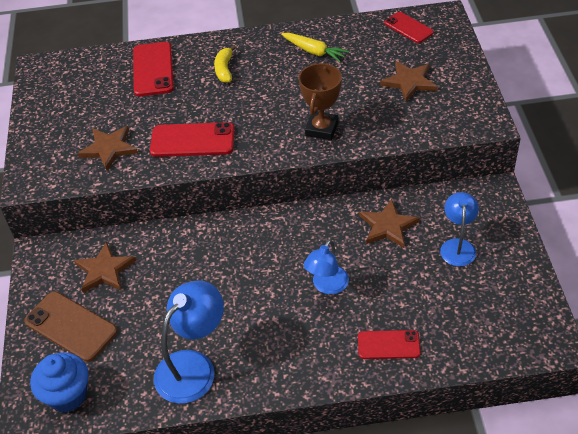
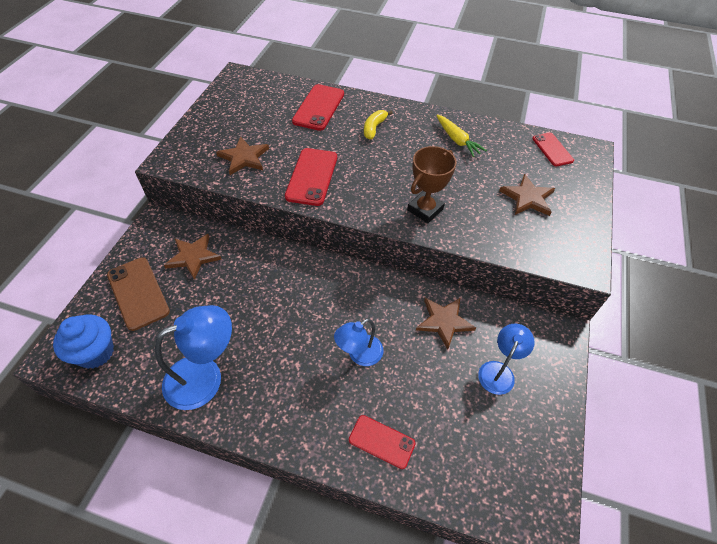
camera: 20 degrees right, 5 degrees up
(192, 140) = (312, 177): red phone -> red phone turned 75 degrees clockwise

